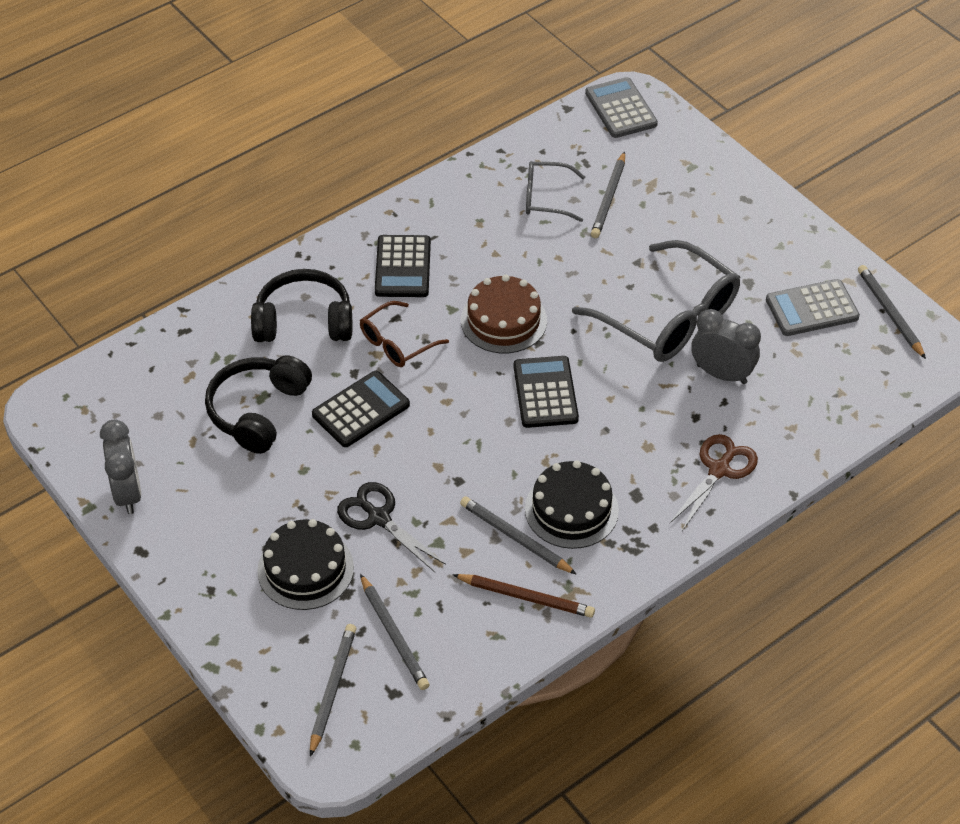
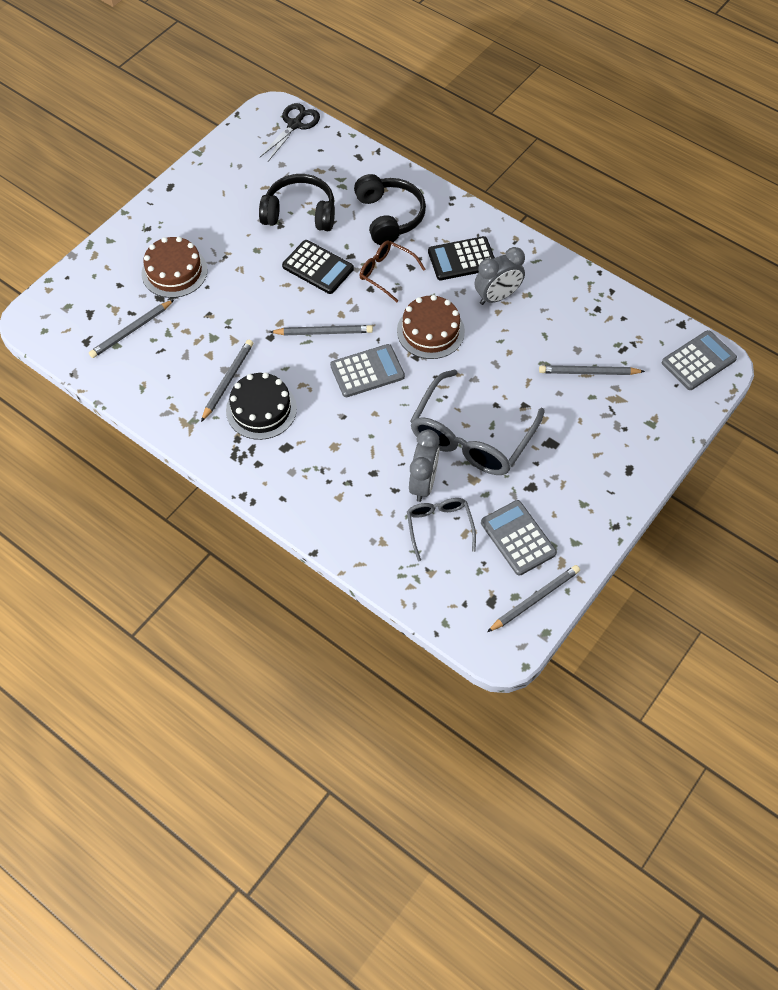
camera: 75 degrees right, 10 degrees up
(127, 493) = (213, 167): grey clock -> grey clock (497, 297)
(305, 569) = (174, 271): black cake -> brown cake
(332, 689) = (83, 309): grey pencil -> grey pencil (323, 332)
(379, 518) = (226, 300): black scissors -> black scissors (294, 125)
(526, 597) = (177, 398): brown pencil -> none
(545, 393) = (367, 371): black calculator -> grey calculator
(546, 198) = (571, 331): grey glasses -> grey glasses (439, 526)
(719, 470) = (324, 497): brown scissors -> none

